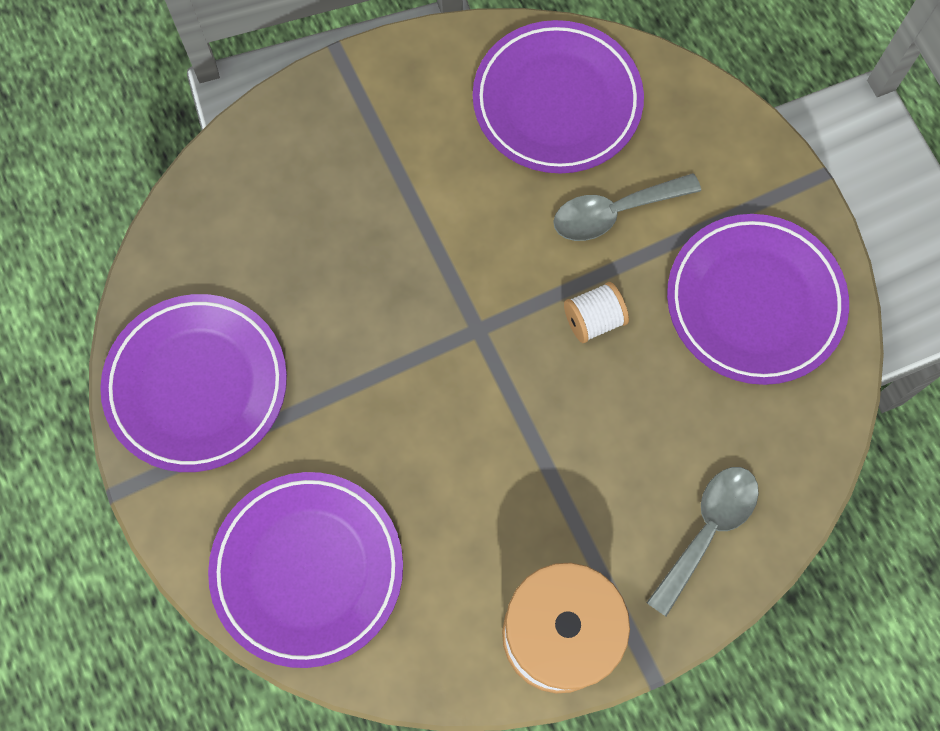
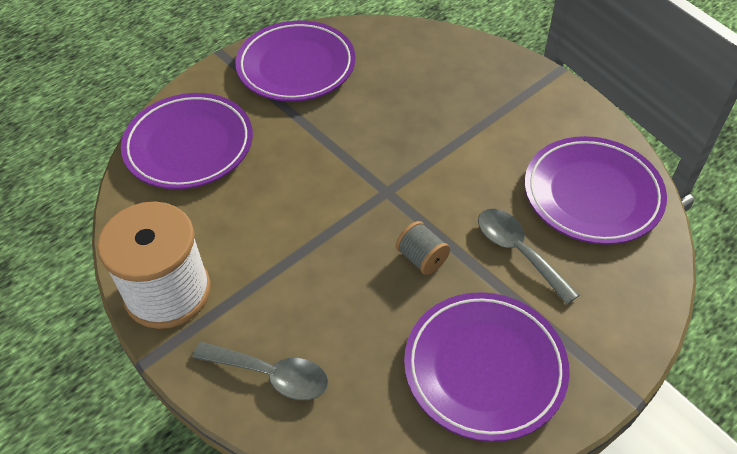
camera: 75 degrees right, 20 degrees down
(593, 320) = (422, 258): white spool -> grey spool

